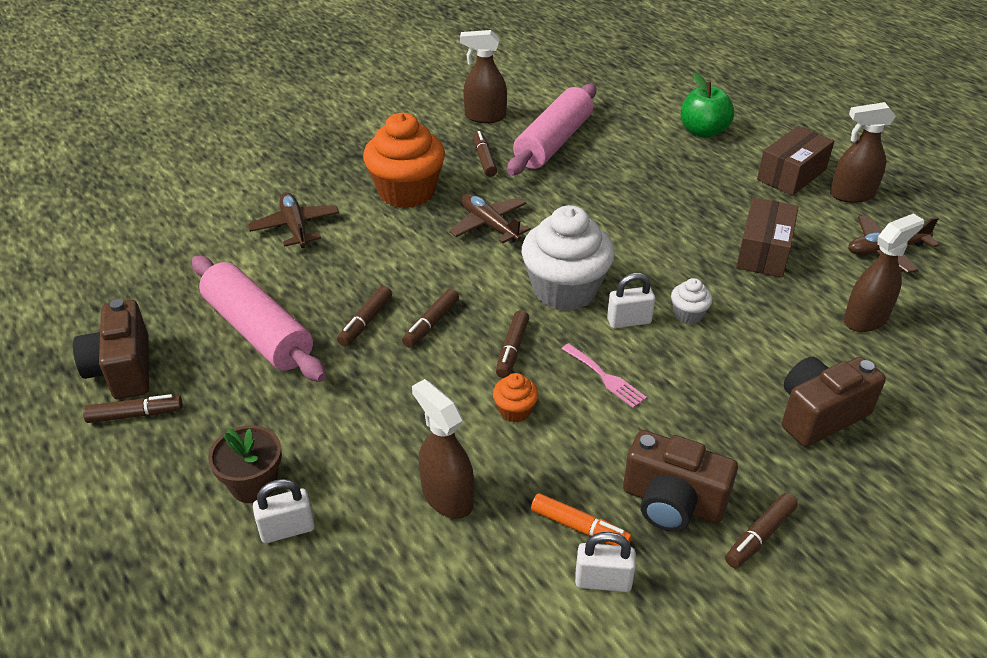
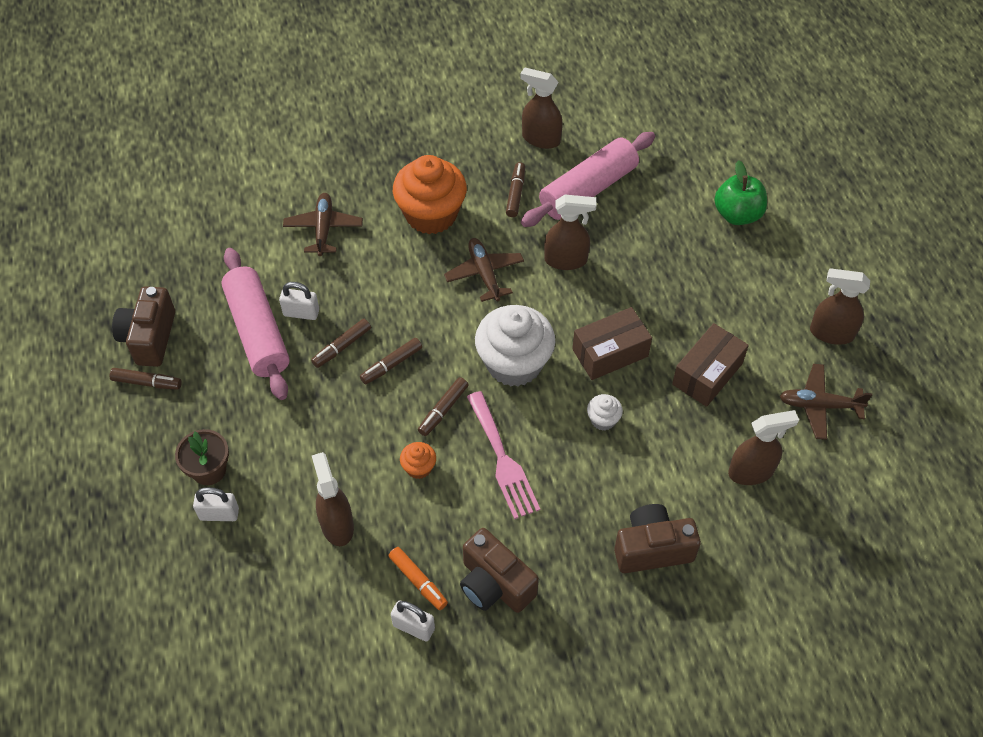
camera: 20 degrees right, 15 degrees up
(566, 197) = (566, 260): none -> brown spray bottle
(605, 377) = (503, 460): pink fork -> pink fork, size x1.69
(629, 321) = (550, 411): white padlock -> white padlock (301, 313)
(759, 536) = (543, 632): brown marker -> none
(791, 174) = (789, 292): brown box -> brown box (610, 353)

